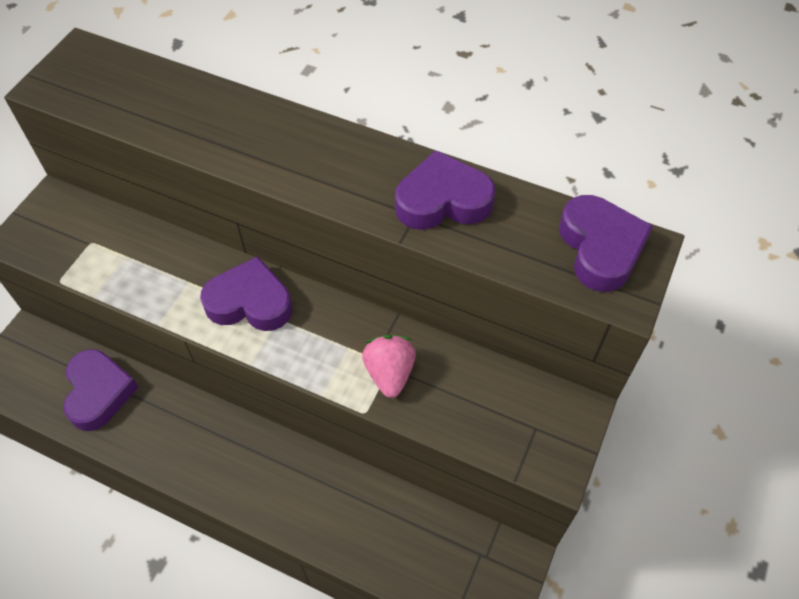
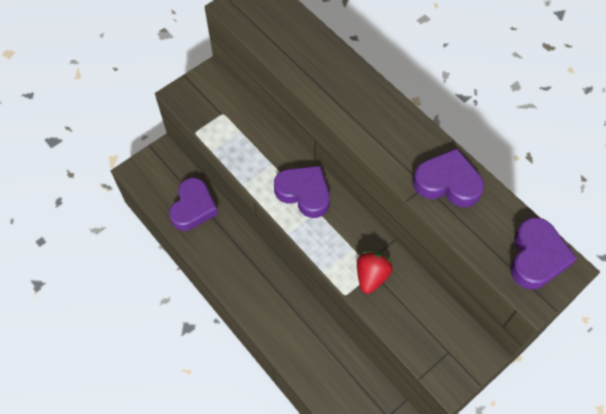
camera: 25 degrees right, 5 degrees up
(389, 373) = (371, 276): pink strawberry -> red strawberry

